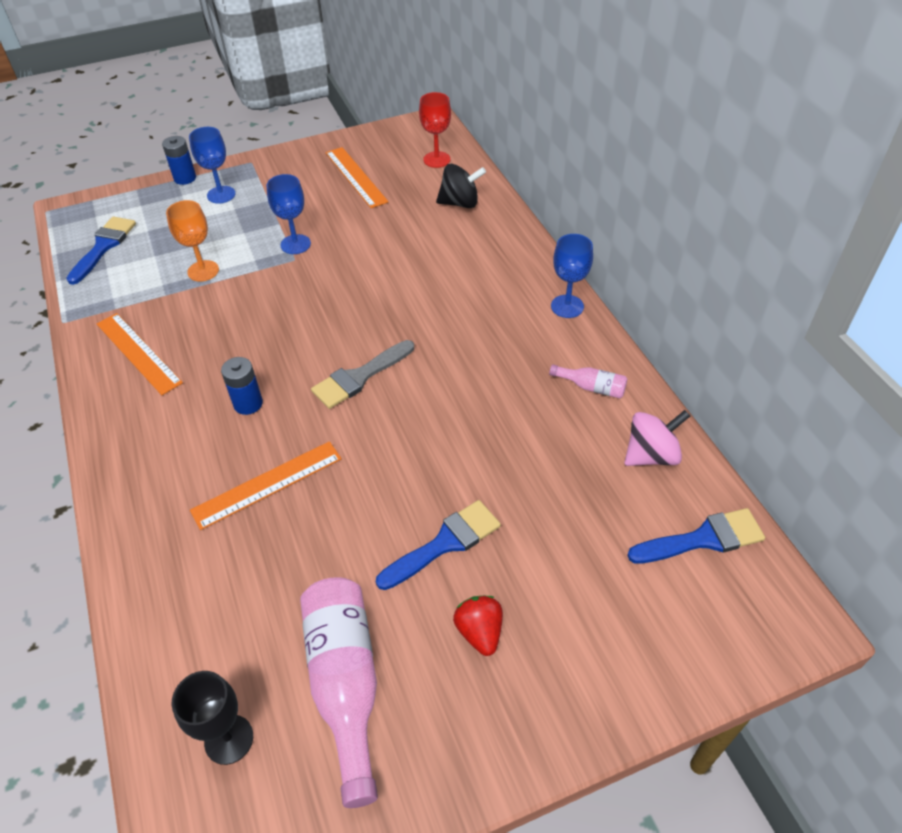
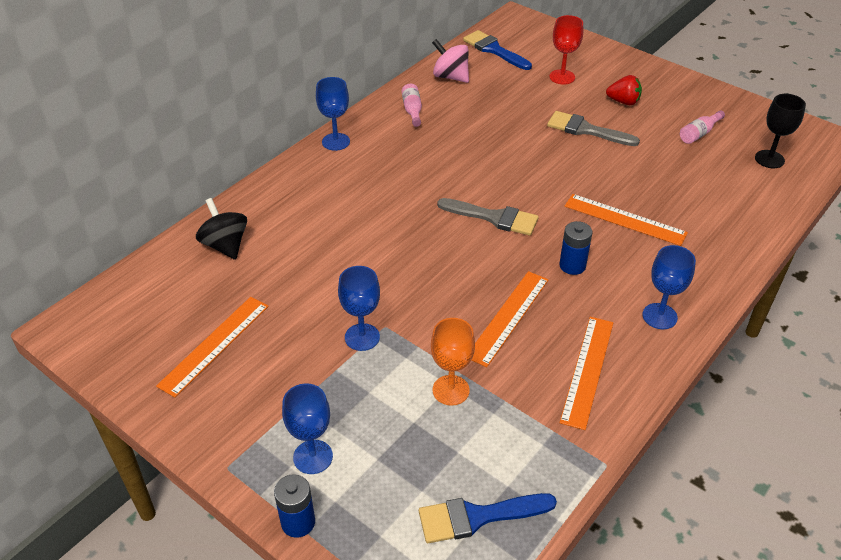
camera: 120 degrees left, 5 degrees down
(134, 433) = (659, 316): none -> blue goblet
(234, 331) = (508, 317): none -> orange ruler
(345, 683) = (699, 133): pink bottle -> pink bottle, size x0.47
(436, 159) = (150, 291): red goblet -> red goblet (562, 77)
(445, 543) = (586, 130): blue brush -> grey brush
(480, 632) = (623, 102): red strawberry -> red strawberry turned 120 degrees counterclockwise

